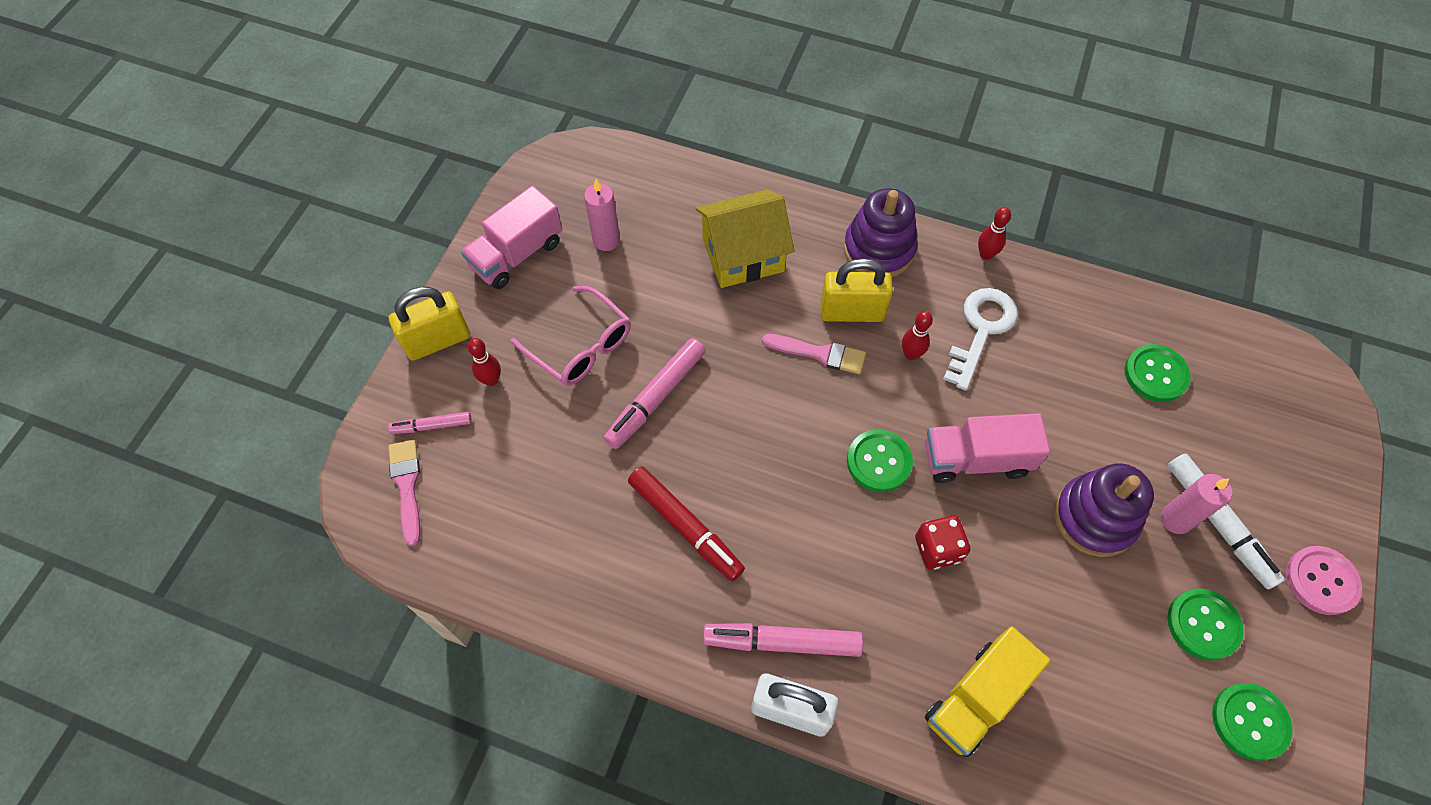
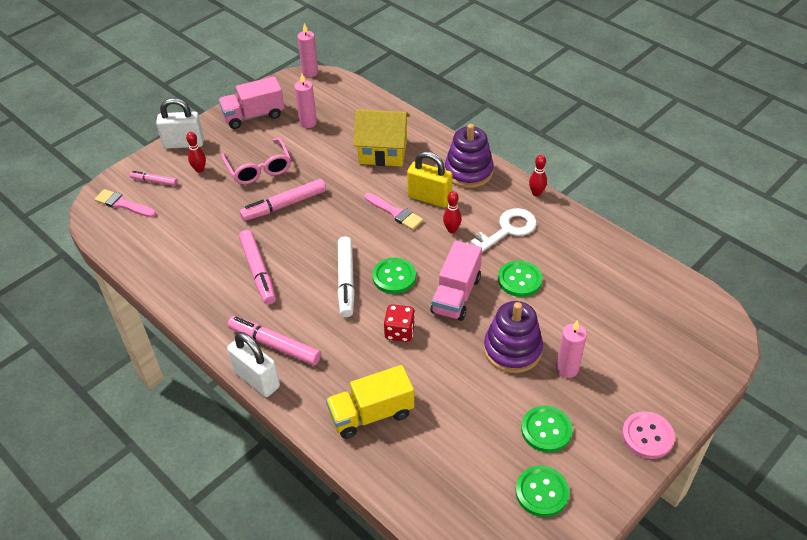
camera: 25 degrees right, 15 degrees down
(407, 486) = (123, 204): pink brush -> pink brush turned 75 degrees counterclockwise
(438, 341) = (184, 143): yellow padlock -> white padlock
(557, 149) = (310, 72): none -> pink candle
(685, 526) = (258, 271): red marker -> pink marker
(976, 459) = (456, 295): pink truck -> pink truck turned 90 degrees counterclockwise
(1155, 374) = (608, 288): green button -> green button (519, 280)
(1218, 523) = (595, 381): white marker -> white marker (346, 281)

